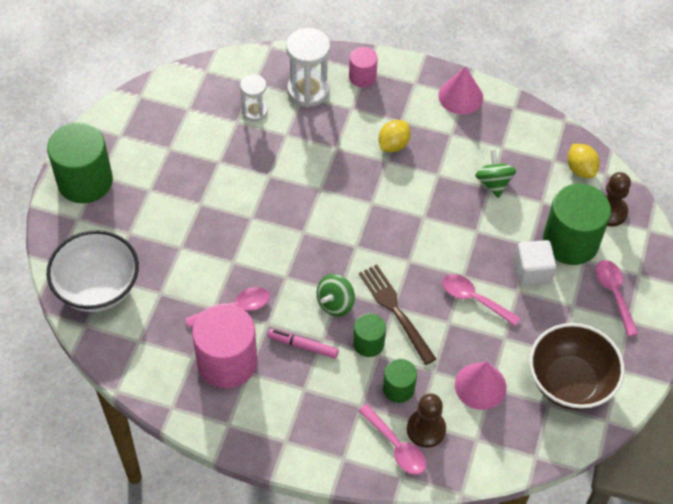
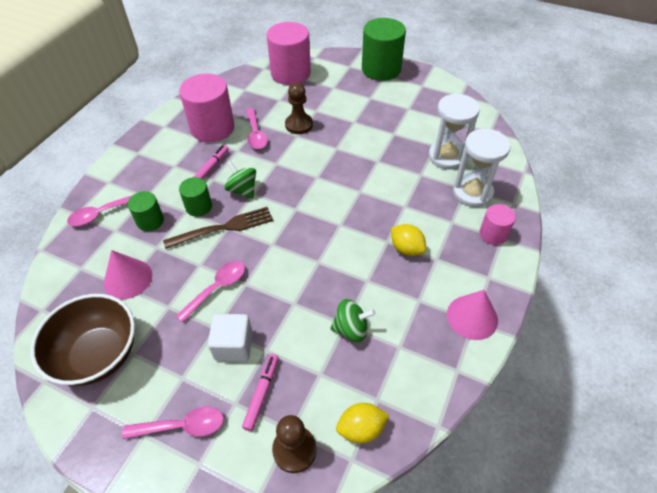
camera: 100 degrees right, 5 degrees down
(98, 288) = (290, 73): white bowl -> pink cylinder
(254, 111) = (447, 157): white hourglass -> white hourglass, size x1.67
(426, 429) = (106, 234): brown pawn -> brown pawn (299, 125)
(570, 241) = (261, 393): green cylinder -> pink marker

